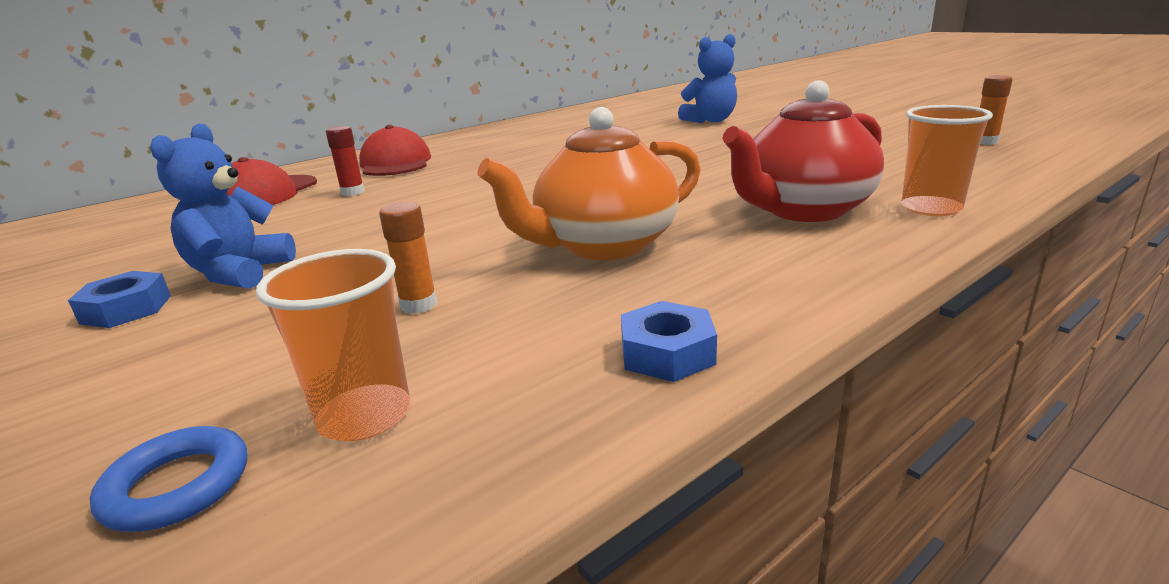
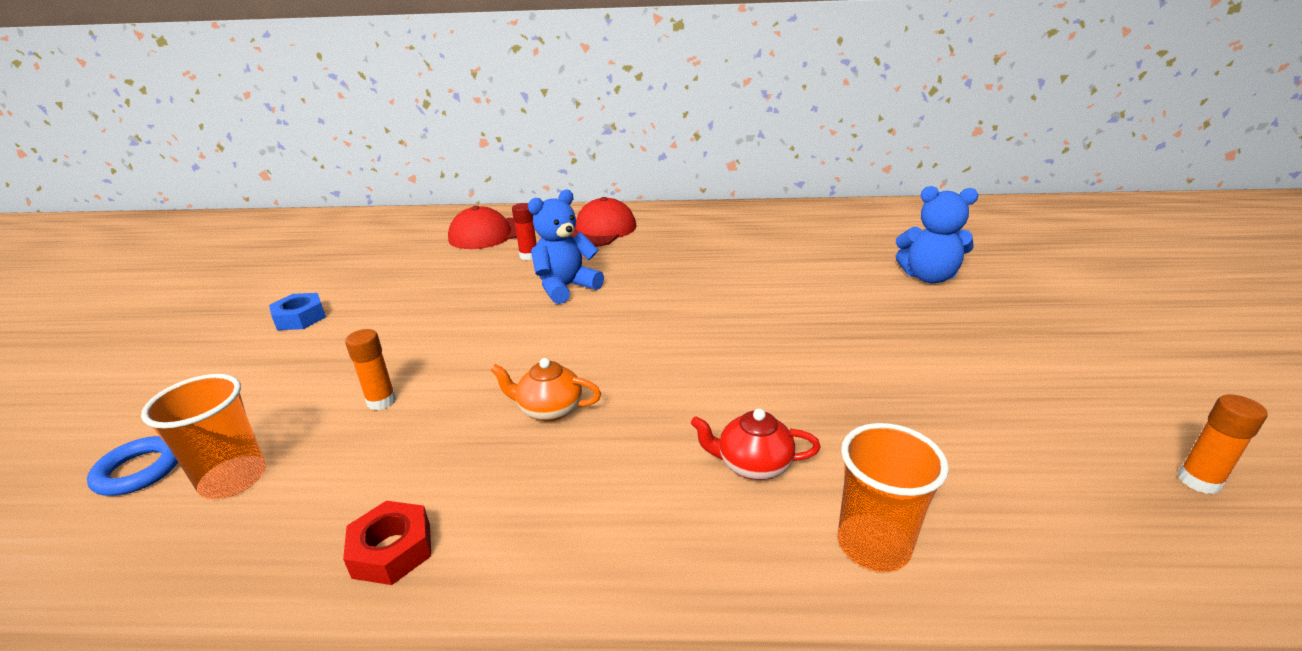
camera: 40 degrees right, 5 degrees up
(240, 273) = (371, 314): blue teddy bear -> blue teddy bear (565, 287)
(604, 245) = (549, 409): orange teapot -> orange teapot, size x0.50
(667, 353) = (392, 550): blue nut -> red nut
(803, 210) = (753, 465): red teapot -> red teapot, size x0.50

